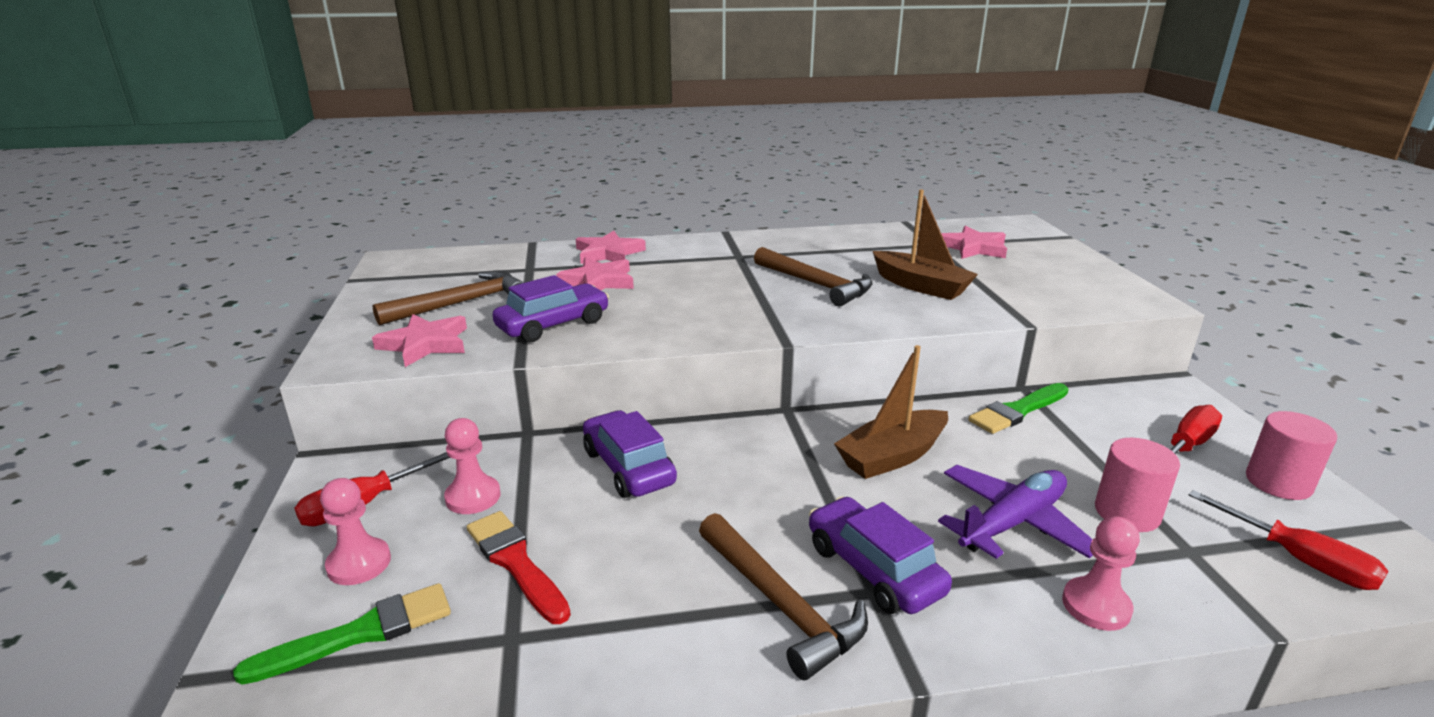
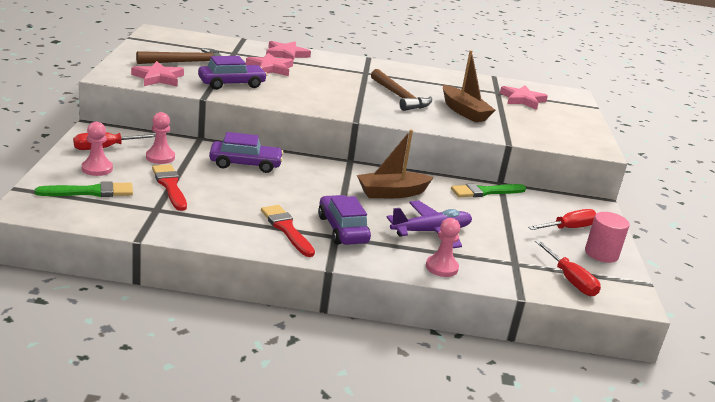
camera: 10 degrees right, 0 degrees up
(628, 467) = (245, 164): purple car -> purple car turned 105 degrees clockwise
(780, 604) = (286, 229): brown hammer -> red brush
(1127, 513) = (498, 243): pink cylinder -> none

